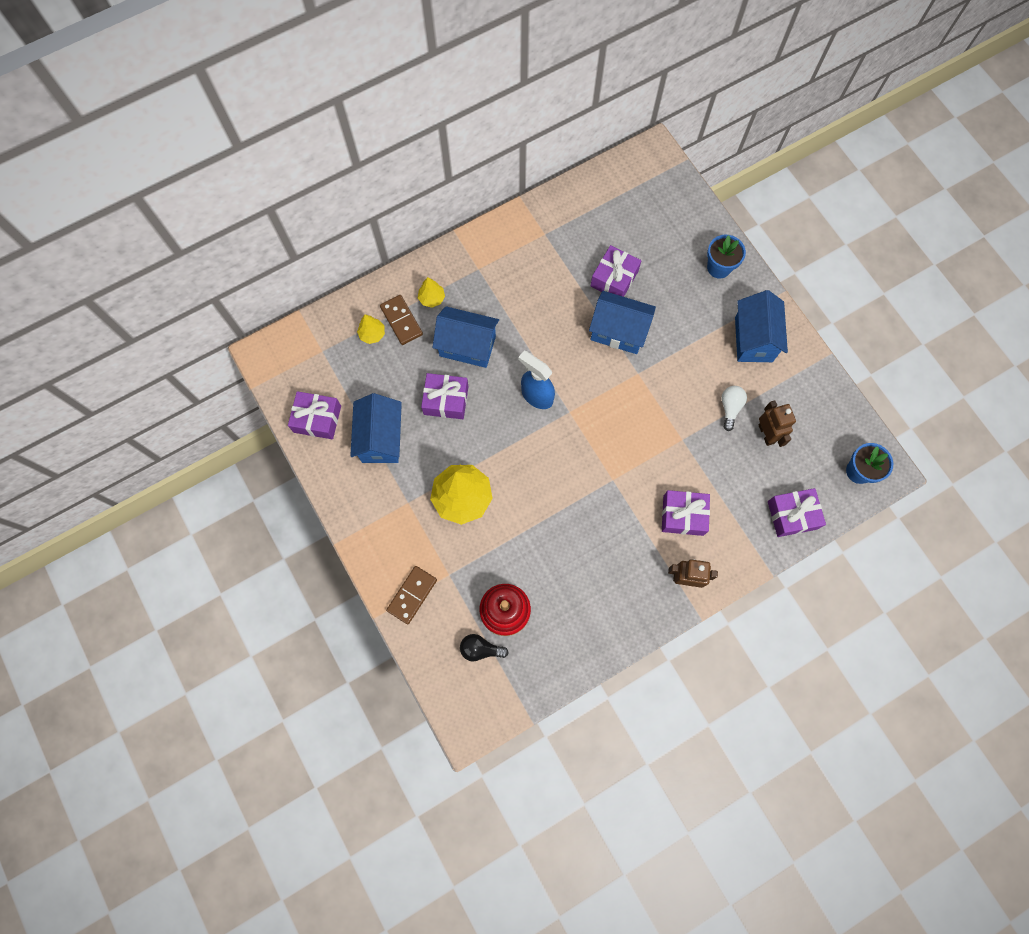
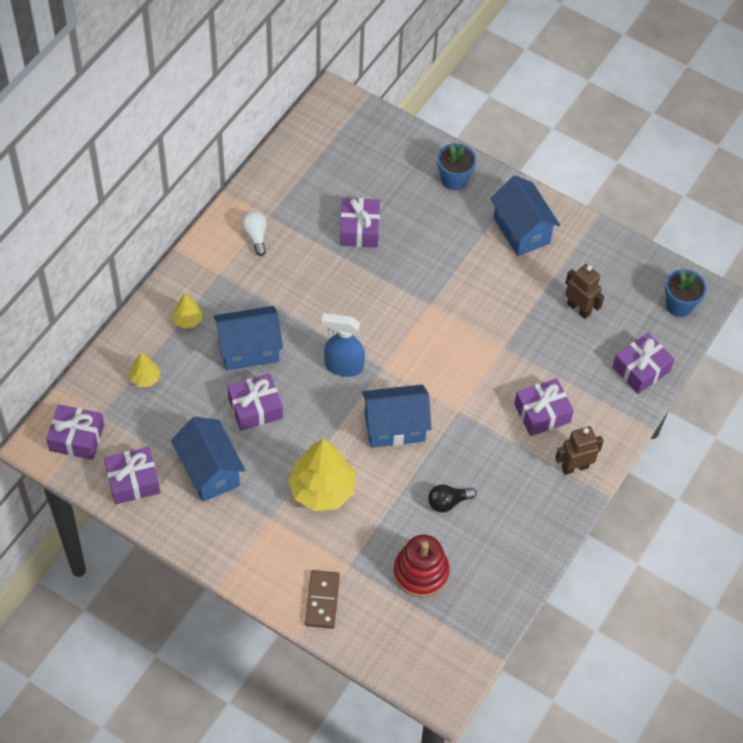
camera: 30 degrees left, 15 degrees down
(293, 361) = (77, 438): none -> purple gift
(401, 321) = (168, 353): brown domino -> none
(480, 649) = (417, 618): black light bulb -> black light bulb (448, 502)
(618, 332) = (390, 276): blue house -> blue house (394, 427)
(730, 408) = (533, 300): white light bulb -> white light bulb (255, 236)

